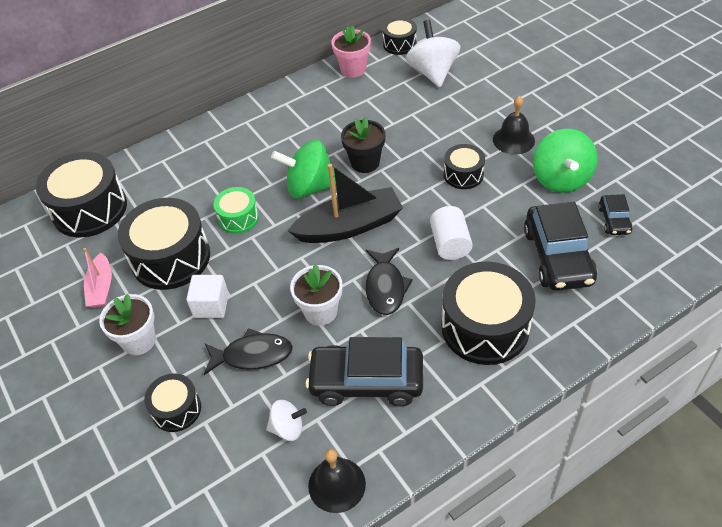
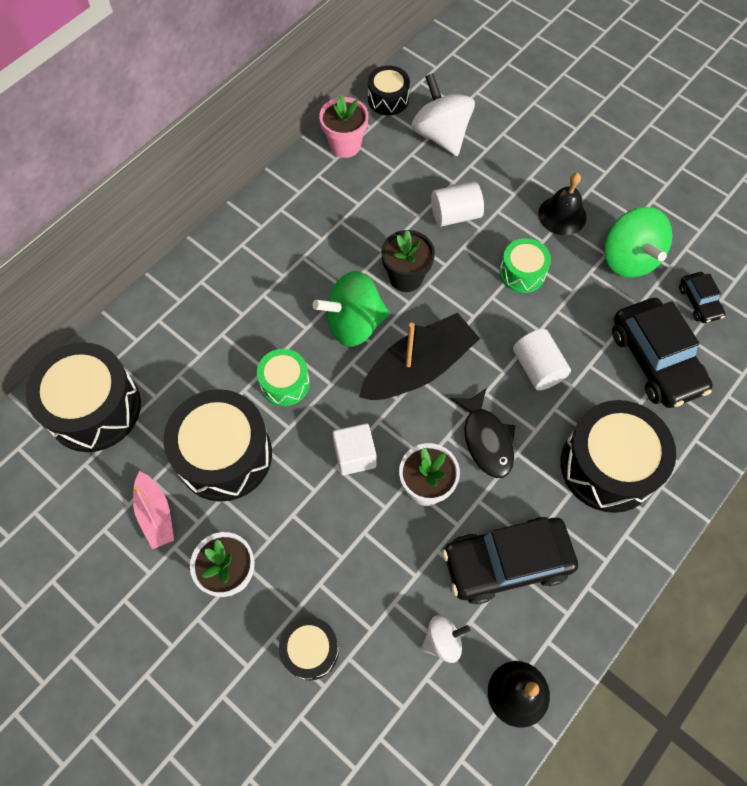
camera: 20 degrees left, 15 degrees up
(211, 305) = (298, 508): white cube -> white cube (355, 455)
(252, 355) = (370, 561): black fish -> none
(423, 127) = (455, 215): none -> white cylinder
(463, 174) = (522, 273): black drum -> green drum

